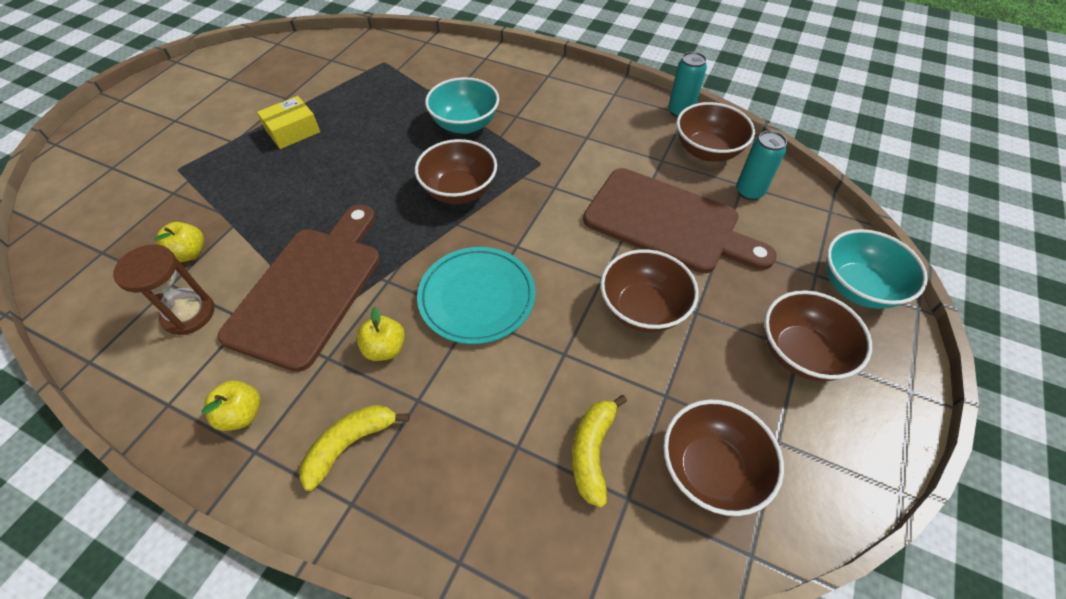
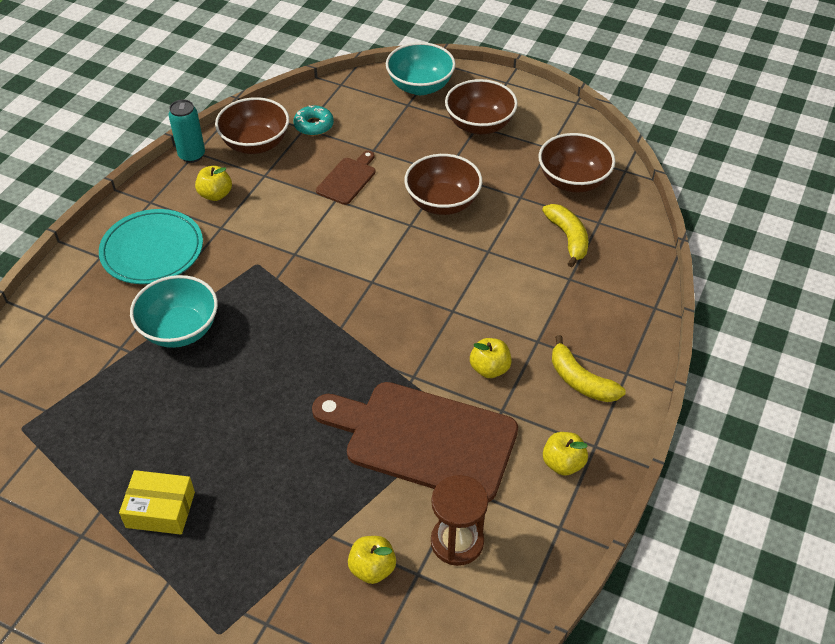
camera: 90 degrees left, 5 degrees down
(293, 131) = (160, 509): yellow box -> yellow box turned 45 degrees counterclockwise
(459, 191) = (292, 328): brown bowl -> none
(477, 297) = (432, 308): turquoise plate -> turquoise plate (152, 250)
(592, 451) = (568, 238): yellow banana -> yellow banana turned 120 degrees counterclockwise
(629, 130) = (215, 194): none -> yellow apple
(668, 223) = (348, 179): brown cutting board -> brown cutting board, size x0.47
(749, 192) = (314, 125): turquoise can -> turquoise donut

